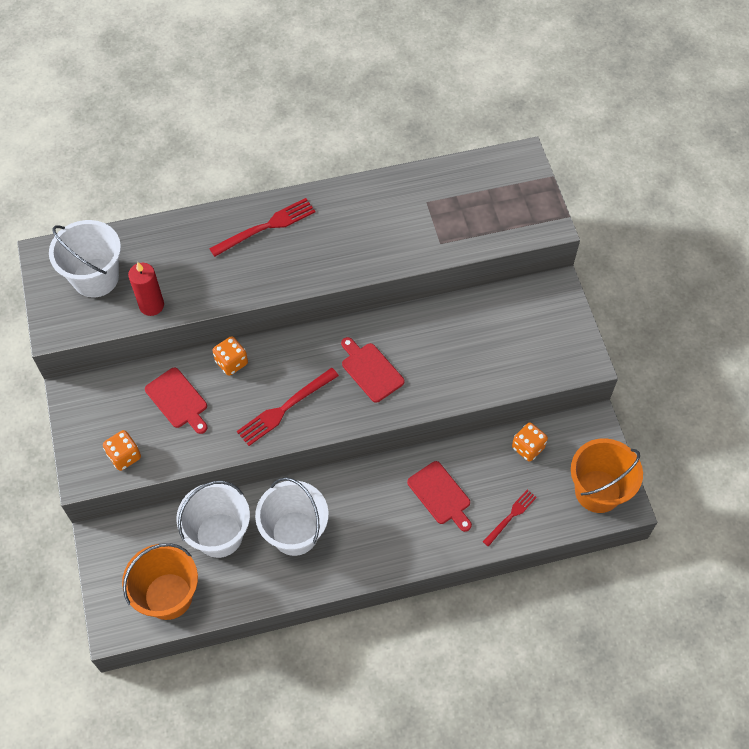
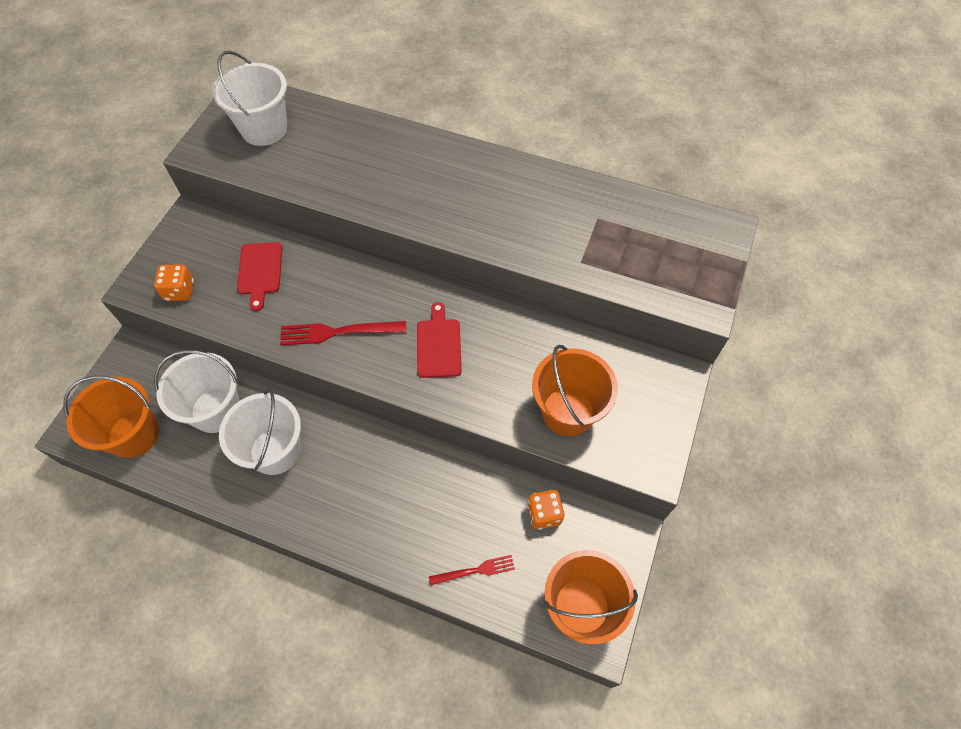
camera: 35 degrees right, 0 degrees up
(151, 305) = (286, 174): red candle -> none
(231, 362) = (328, 266): orange dice -> none
(266, 227) = (435, 163): red fork -> none
(440, 495) = (426, 504): red cutting board -> none
(501, 361) = (567, 411): none -> orange bucket

